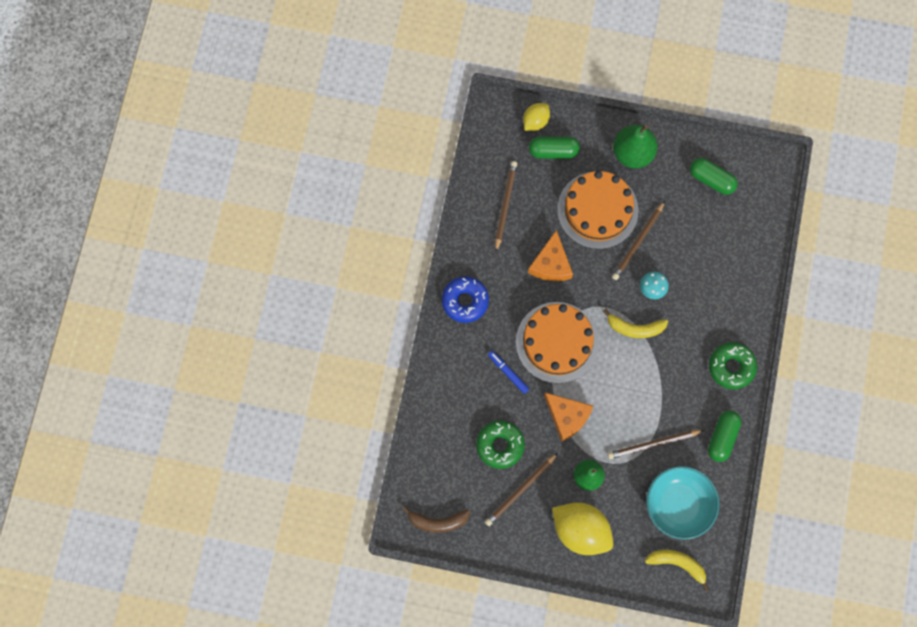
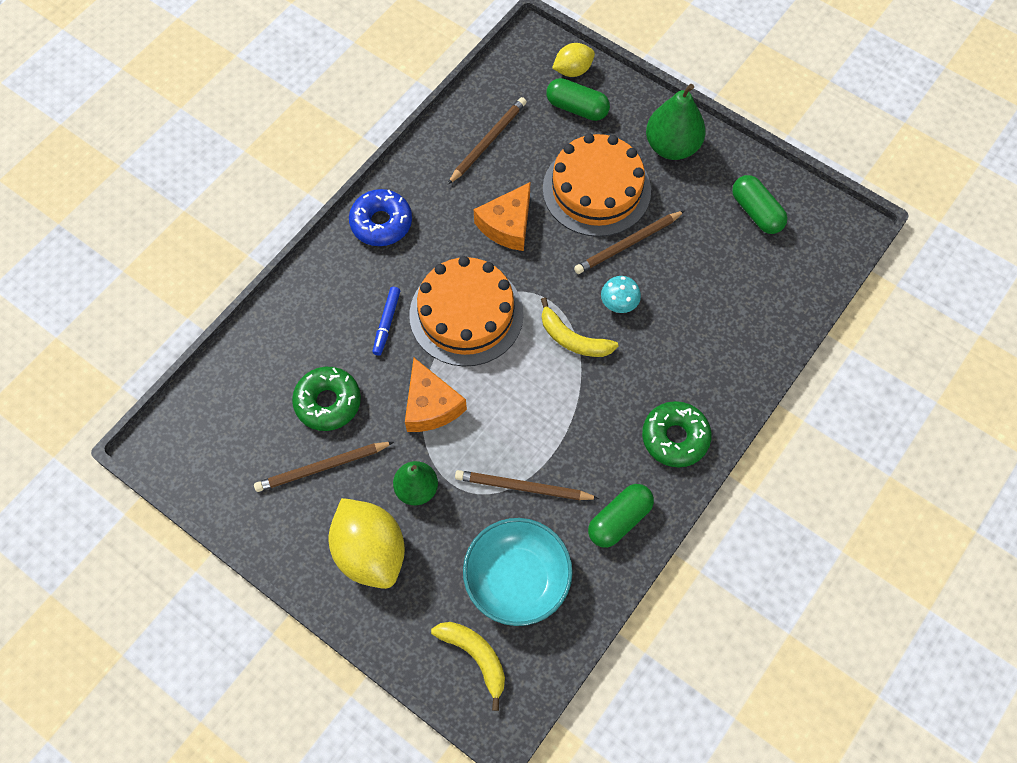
camera: 25 degrees right, 10 degrees down
(438, 521) = (198, 458): brown banana -> none
(508, 372) = (387, 323): blue marker -> blue marker turned 150 degrees counterclockwise

